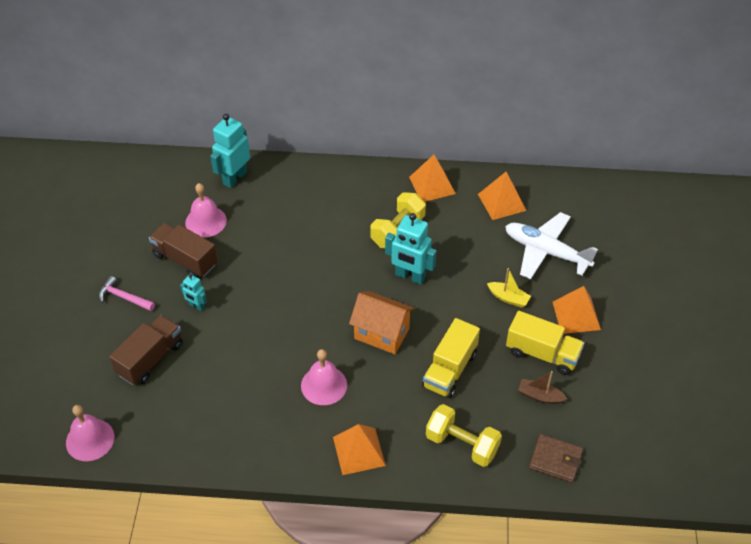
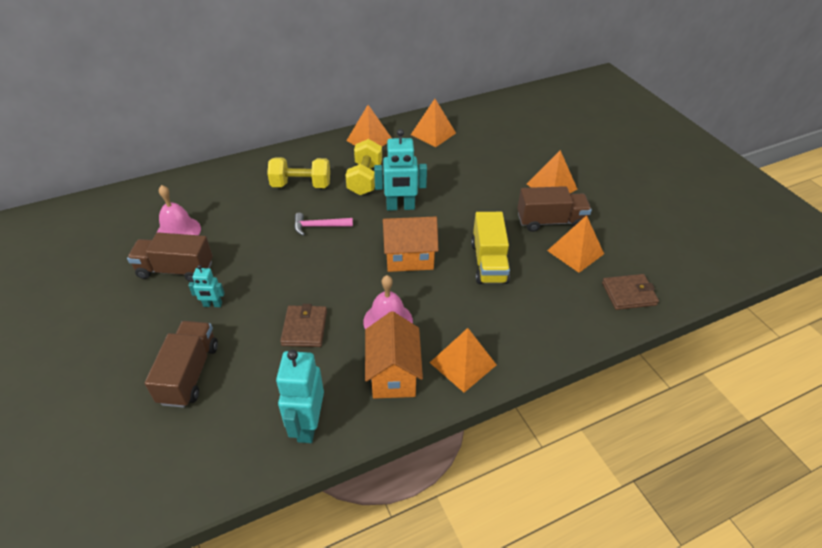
camera: 30 degrees left, 5 degrees down
(90, 439) = (161, 491): pink bell -> none
(124, 297) = (125, 328): pink hammer -> pink hammer (319, 226)
(234, 178) = (187, 189): turquoise robot -> turquoise robot (307, 425)
(254, 360) = (304, 328): none -> brown wallet
(298, 433) = (393, 374): none -> orange house
(462, 444) = (547, 316): yellow dumbbell -> yellow dumbbell (301, 185)
(508, 298) = (491, 193): yellow boat -> none
(540, 396) = (575, 252): brown boat -> orange pyramid
(542, 353) = (550, 221): yellow truck -> brown truck
(546, 252) = (493, 154): white plane -> none

